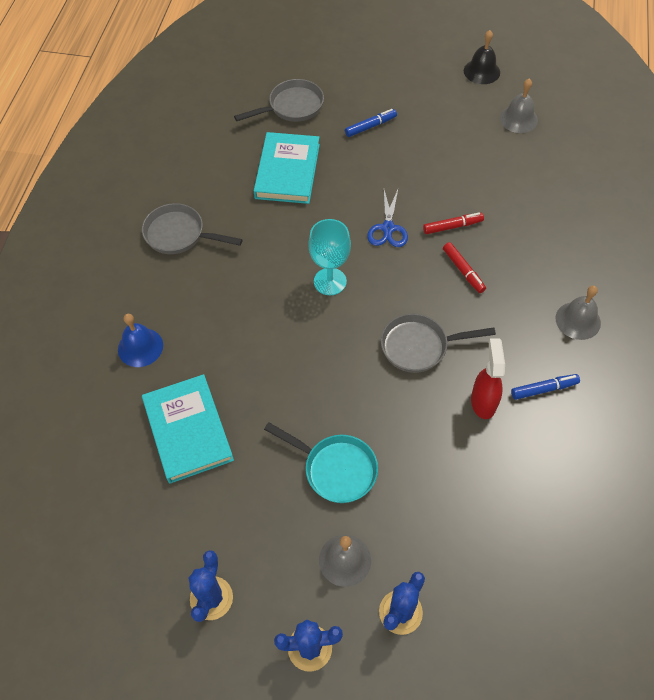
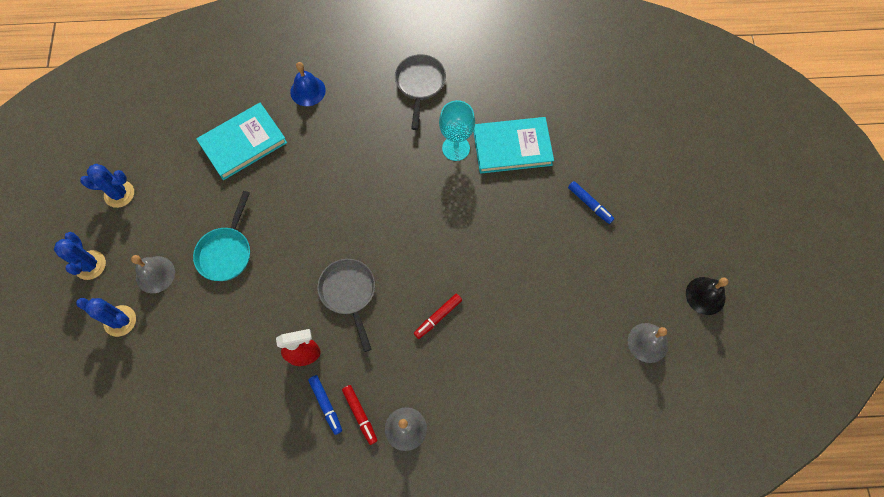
camera: 75 degrees right, 10 degrees up
(292, 107) = (592, 132): grey pan -> none
(330, 281) = (400, 209): turquoise goblet -> turquoise goblet (456, 148)
(388, 228) = (469, 244): blue scissors -> none
(452, 226) = (487, 300): red marker -> red marker (360, 415)

